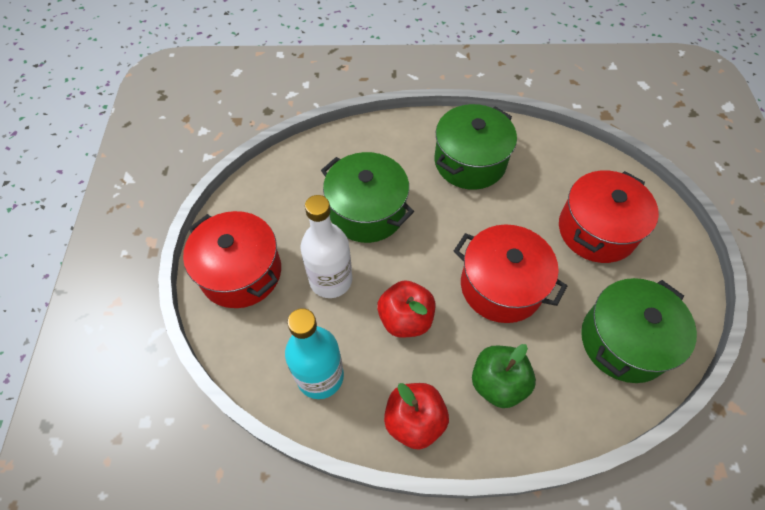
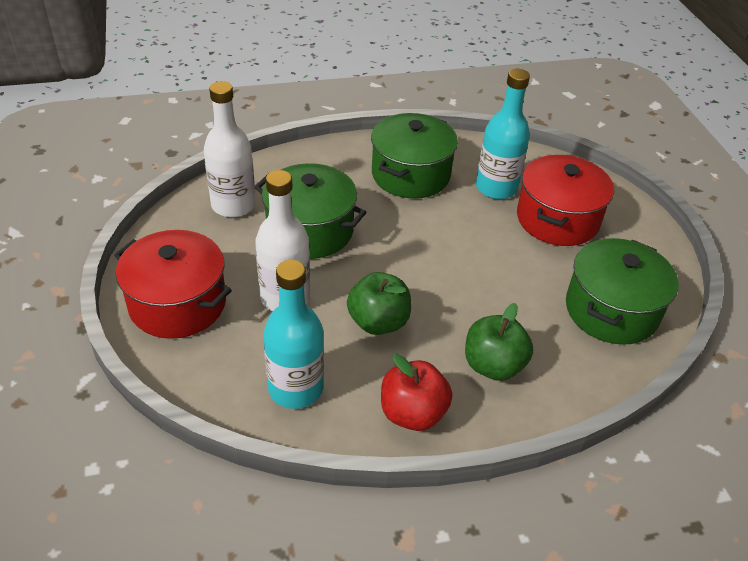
camera: 15 degrees left, 15 degrees down
(307, 175) = (233, 205): none -> white bottle
(405, 319) = (378, 322): red apple -> green apple
(501, 286) = (473, 279): red pot -> none
(546, 187) = (496, 188): none -> turquoise bottle

